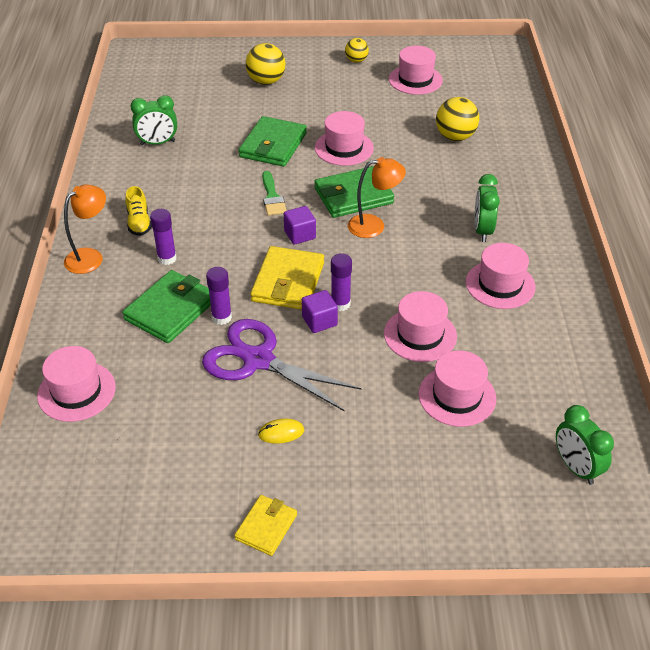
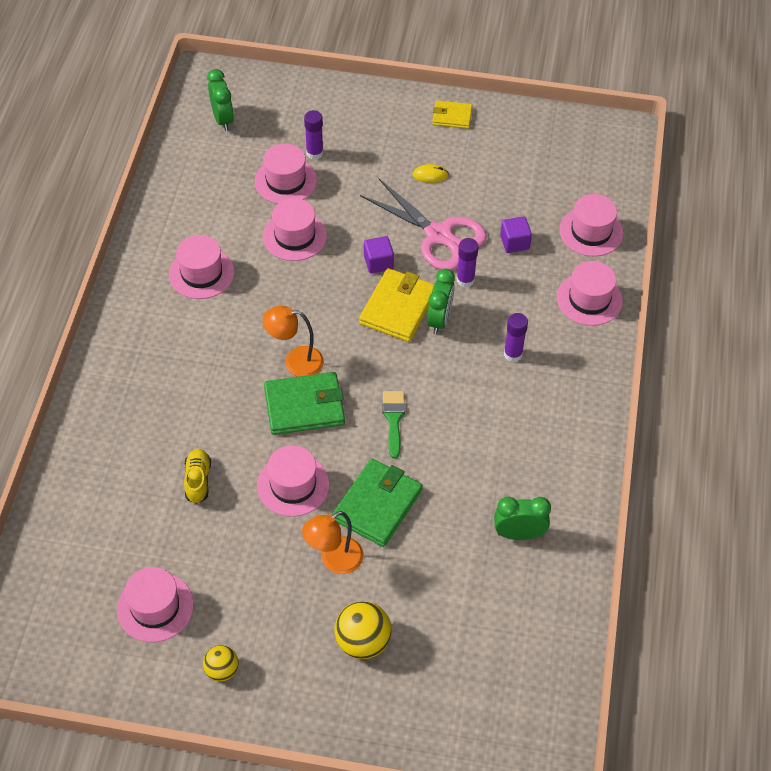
camera: 170 degrees left, 10 degrees up
(85, 318) = (589, 299): none -> pink hat
(90, 257) = (590, 369): orange lamp -> orange lamp (334, 560)
(139, 222) = (541, 406): yellow shoe -> yellow shoe (198, 480)
(170, 310) = (511, 295): green wallet -> none
(258, 360) = (438, 235): purple scissors -> pink scissors
(266, 527) = (452, 116): yellow wallet -> yellow wallet turned 60 degrees clockwise
(300, 235) = (375, 362): purple cube -> purple cube (514, 242)
(340, 304) = (355, 276): purple glue stick -> purple glue stick (314, 153)
(455, 137) = (152, 481): yellow ball -> none
(482, 230) = (188, 337): green clock -> green clock (439, 319)

